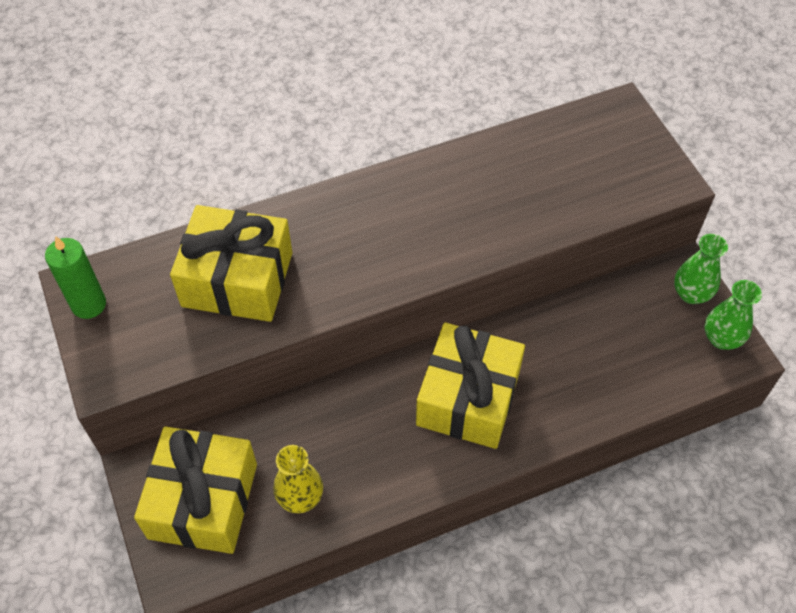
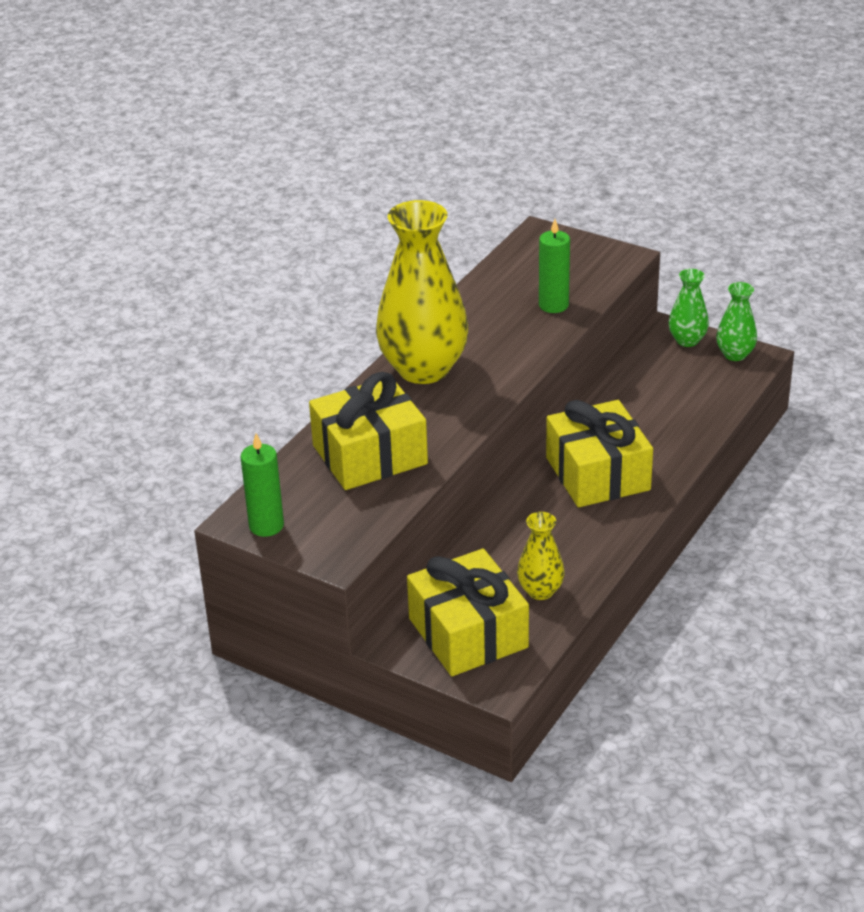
camera: 35 degrees left, 20 degrees down
(371, 209) = (423, 369): none -> yellow vase
(552, 203) = (553, 305): none -> green candle

